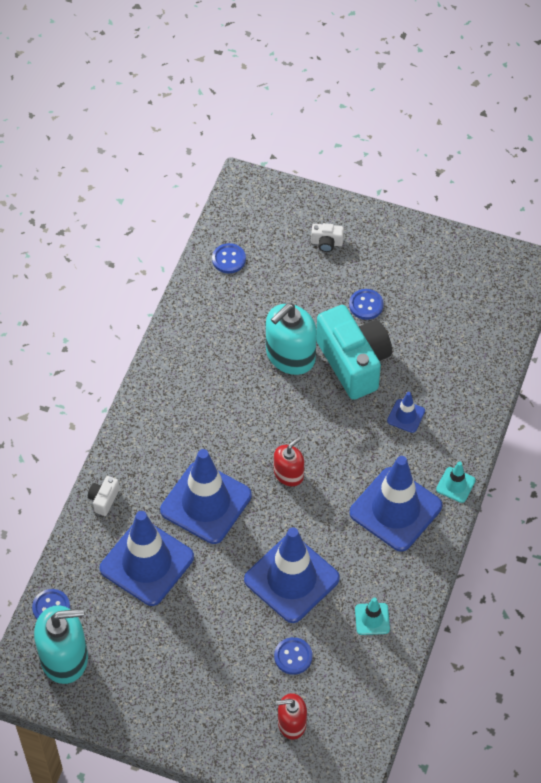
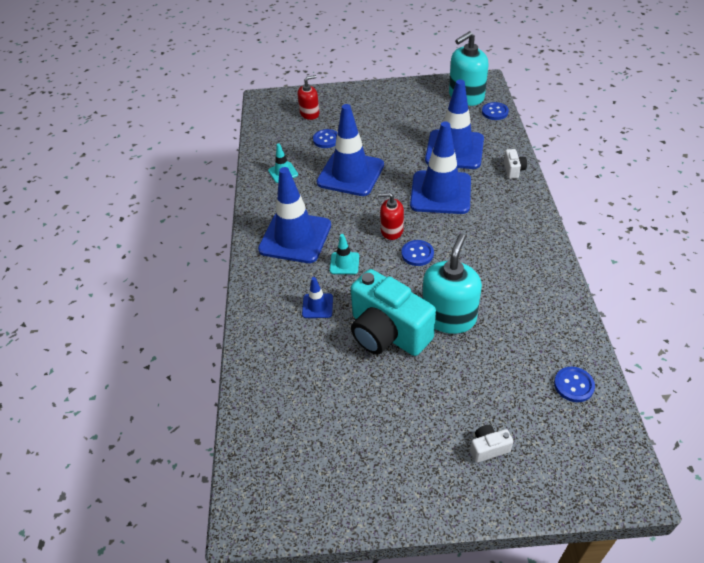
camera: 160 degrees right, 10 degrees down
(288, 474) = (391, 230): red soap dispenser -> red soap dispenser turned 75 degrees clockwise
(366, 305) = (406, 393): blue button -> blue button (417, 254)
(455, 485) = (253, 270): turquoise traffic cone -> turquoise traffic cone (344, 263)

